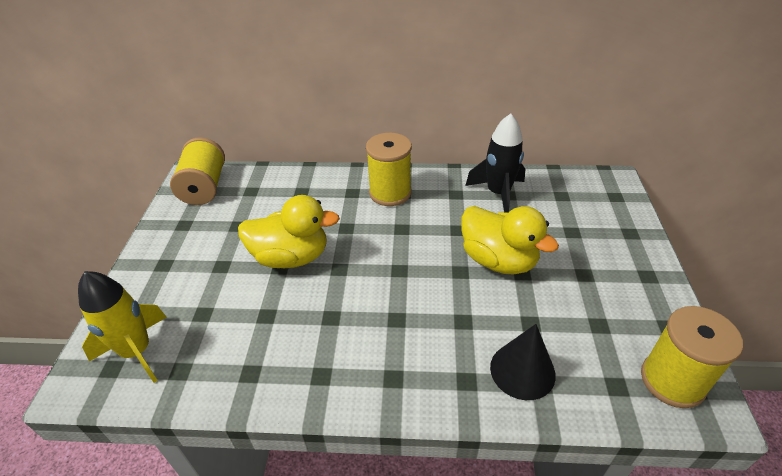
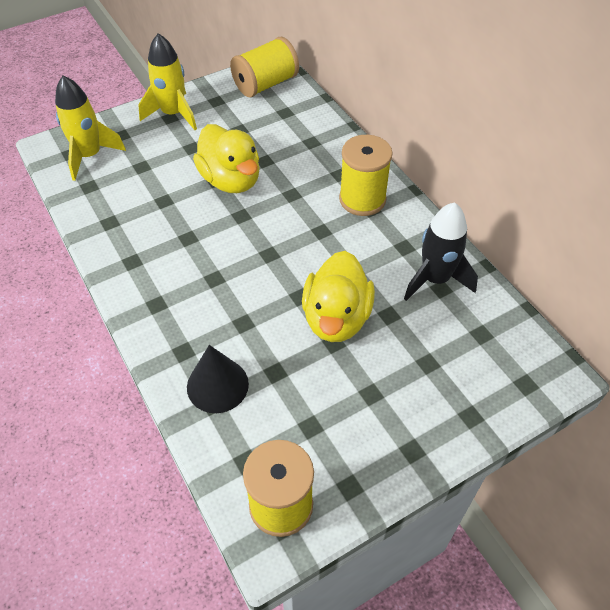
camera: 55 degrees right, 10 degrees up
(163, 260) = (173, 114): none -> yellow rocket

